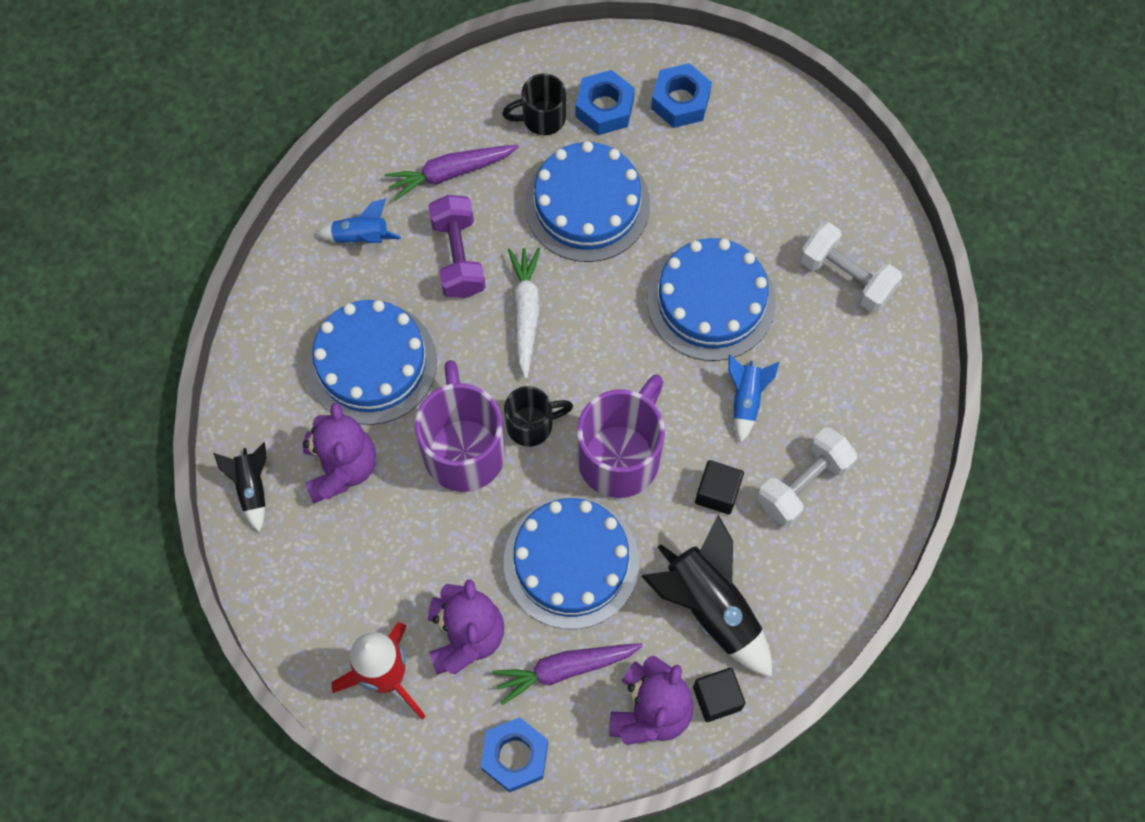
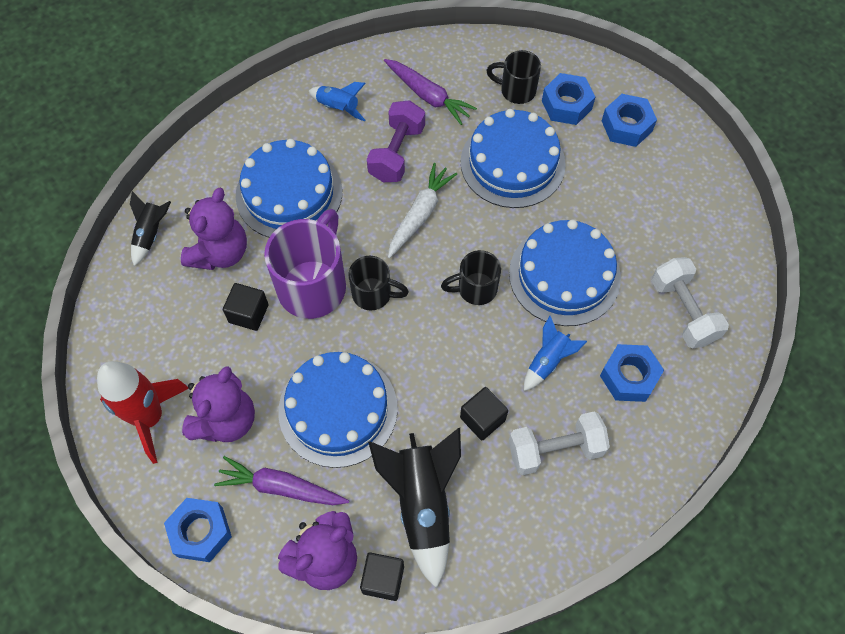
camera: 30 degrees right, 5 degrees down
(416, 515) = (248, 313): none -> black cube
(451, 173) = (428, 96): purple carrot -> purple carrot turned 150 degrees counterclockwise
(621, 455) = (425, 351): purple mug -> none
(631, 363) = (475, 289): none -> black mug
(832, 373) = (629, 377): none -> blue nut

